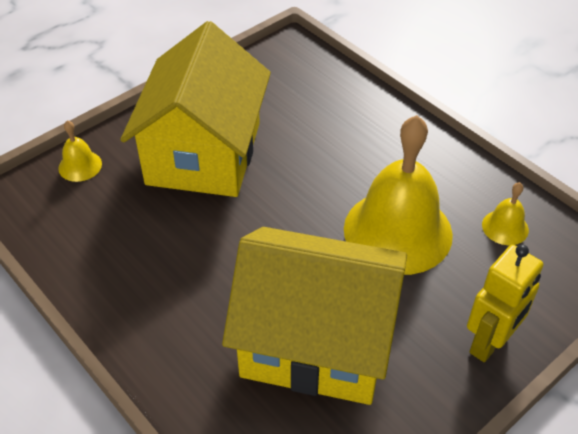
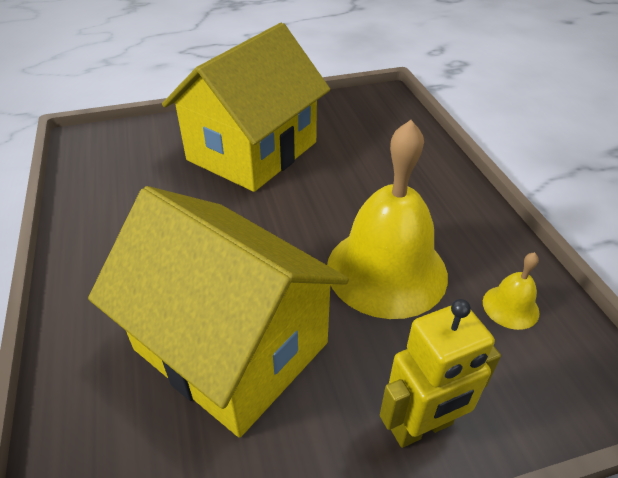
camera: 25 degrees right, 5 degrees down
(80, 166) = (149, 132): yellow bell -> none

